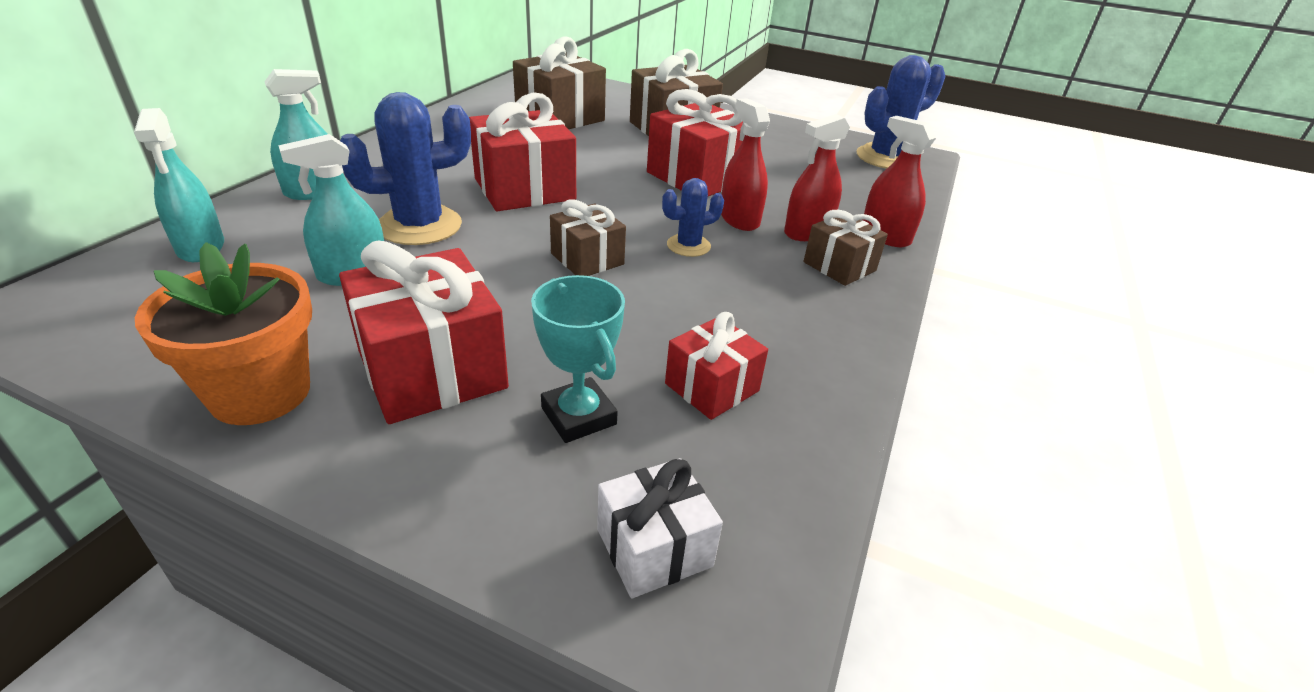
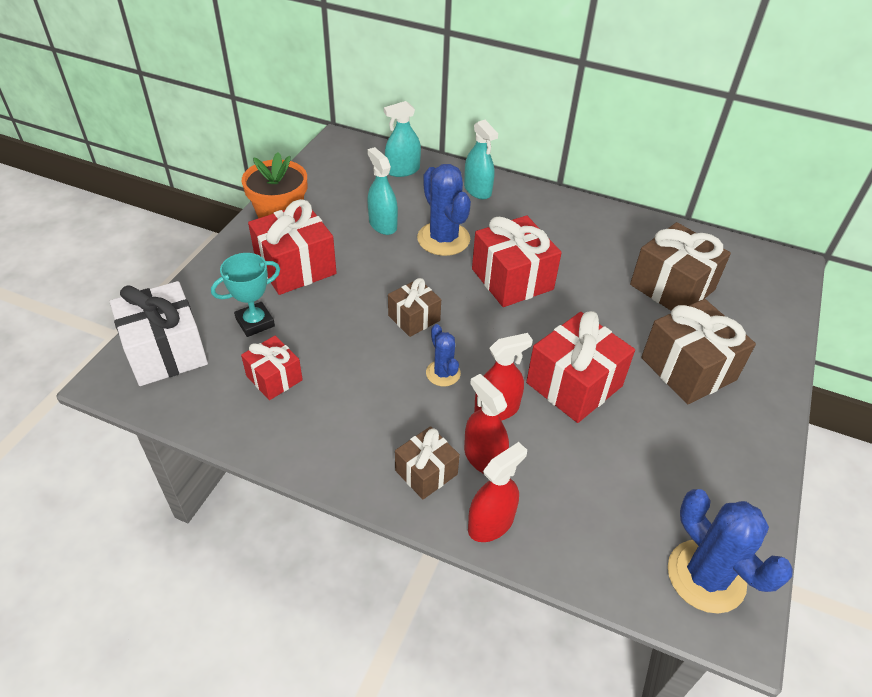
camera: 90 degrees right, 10 degrees up
(654, 547) = (166, 351): white gift -> white gift, size x1.72

